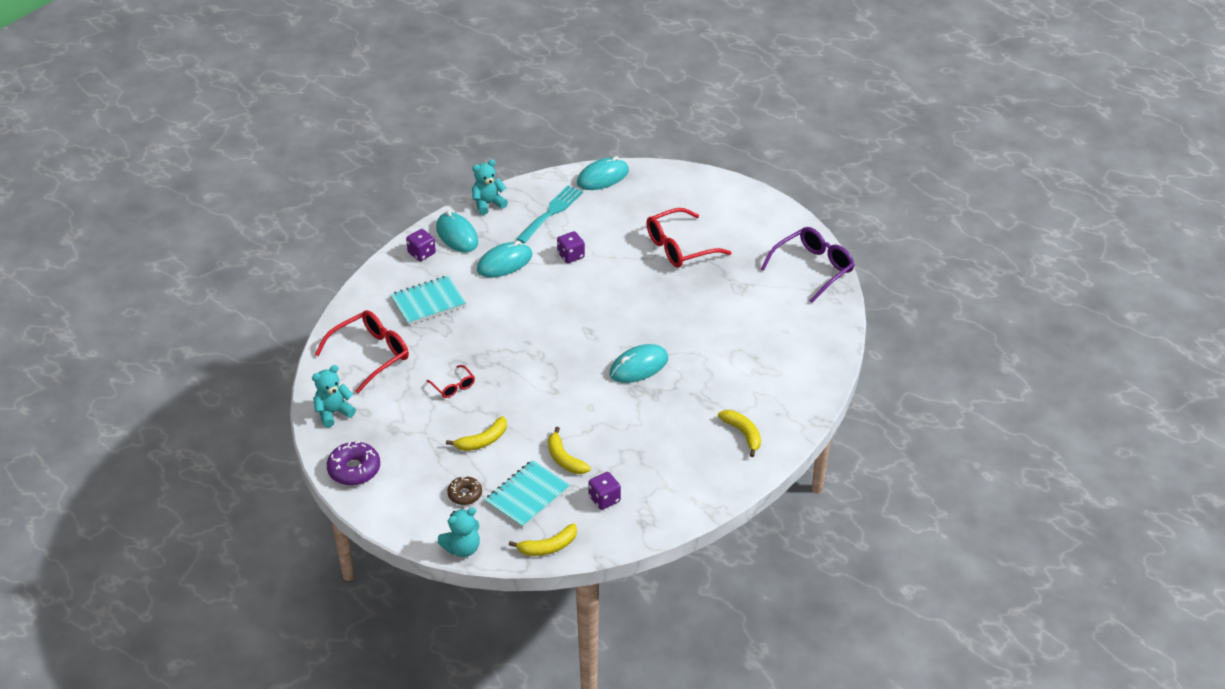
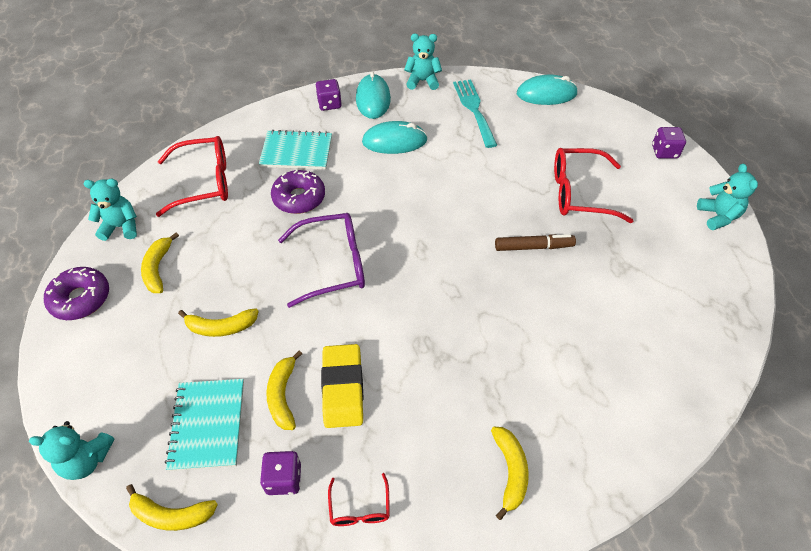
camera: 30 degrees right, 10 degrees up
(395, 426) = (158, 268): none -> yellow banana
(453, 386) = (246, 249): red glasses -> red glasses (359, 508)
(462, 335) = (299, 198): none -> purple donut
(465, 494) = (149, 386): brown donut -> none
(527, 496) = (207, 425): turquoise notebook -> turquoise notebook turned 75 degrees counterclockwise
(551, 212) = (474, 109): turquoise fork -> turquoise fork turned 75 degrees counterclockwise
(571, 255) = (462, 158): purple dice -> purple dice (664, 152)
(602, 438) = (343, 388): none -> yellow eraser
(639, 366) = (445, 314): turquoise mouse -> none
(670, 298) = (533, 247): none -> brown marker
(789, 226) = (718, 216): none -> turquoise teddy bear
(813, 269) = (722, 279): purple glasses -> purple glasses (333, 264)

